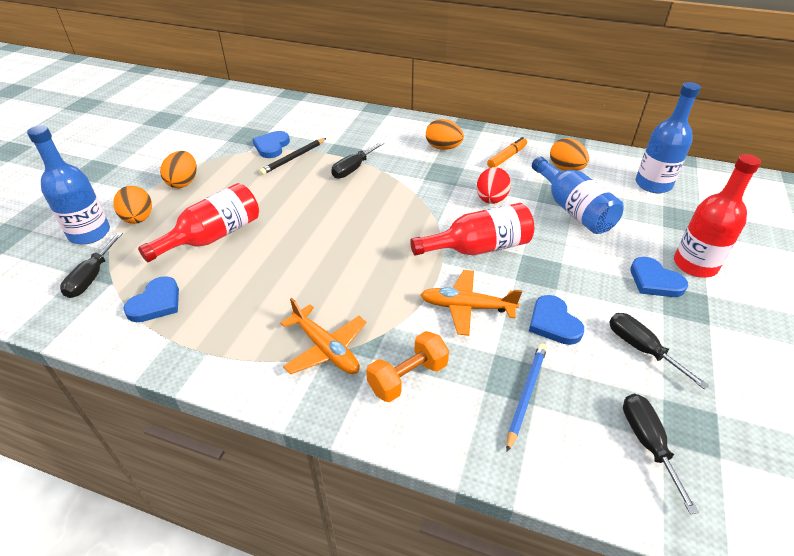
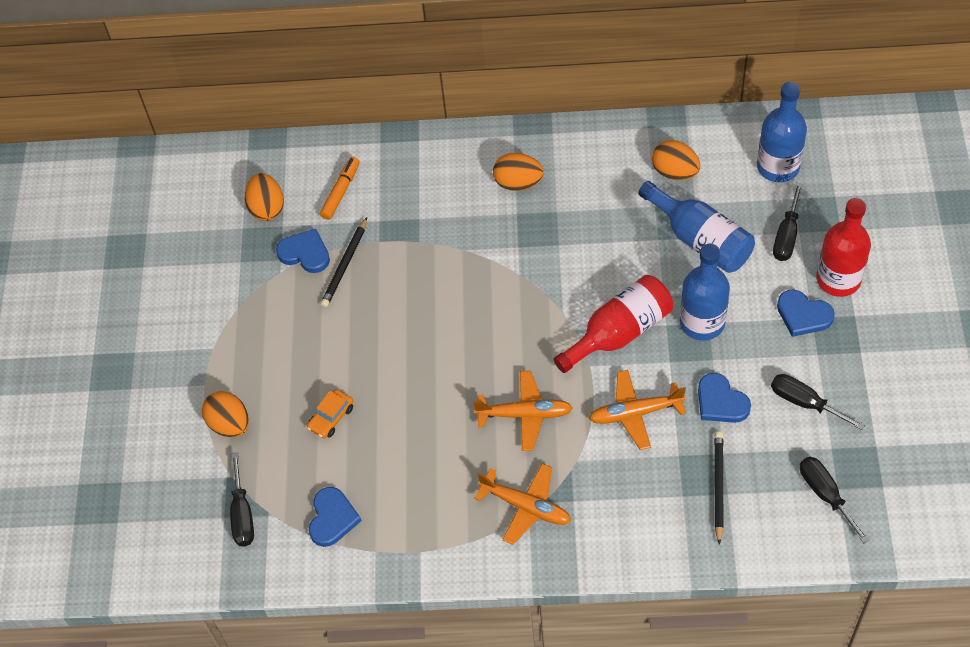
camera: 15 degrees left, 15 degrees up
(89, 233) = (191, 463): blue bottle -> blue bottle (702, 322)
(183, 182) = (239, 352): orange egg -> orange egg (267, 208)
(213, 236) = (331, 417): red bottle -> orange car
(272, 146) = (305, 253): blue heart -> blue heart turned 120 degrees clockwise
(353, 169) = (427, 258): black screwdriver -> black screwdriver (786, 236)
(367, 279) = (525, 414): none -> orange plane
(407, 377) = (612, 508): orange dumbbell -> none
(491, 200) = (607, 255): red egg -> none
(507, 157) = (601, 175): orange marker -> orange marker (341, 192)
(526, 395) = (718, 487): blue pencil -> black pencil

